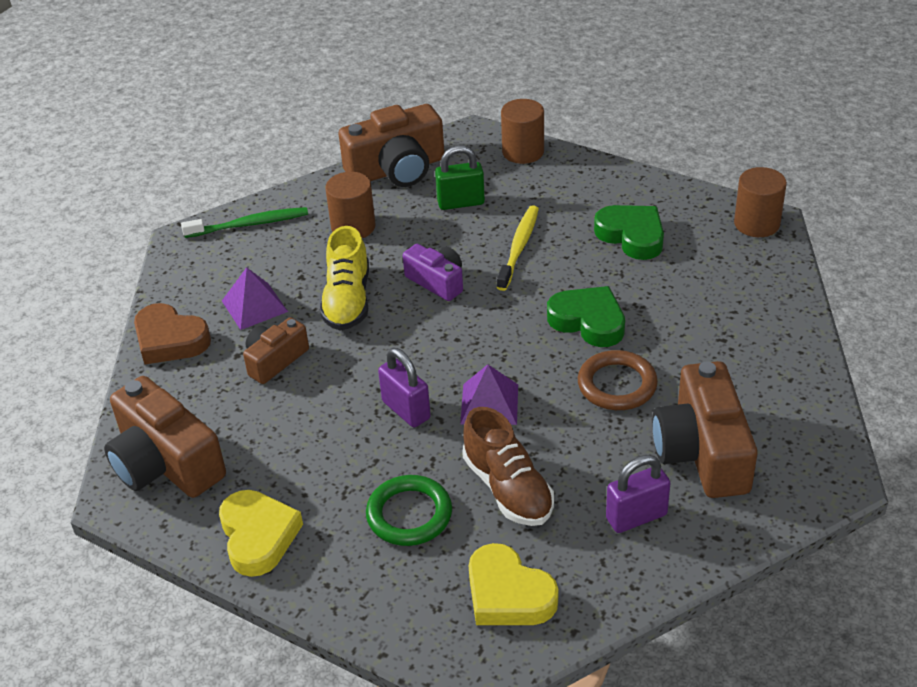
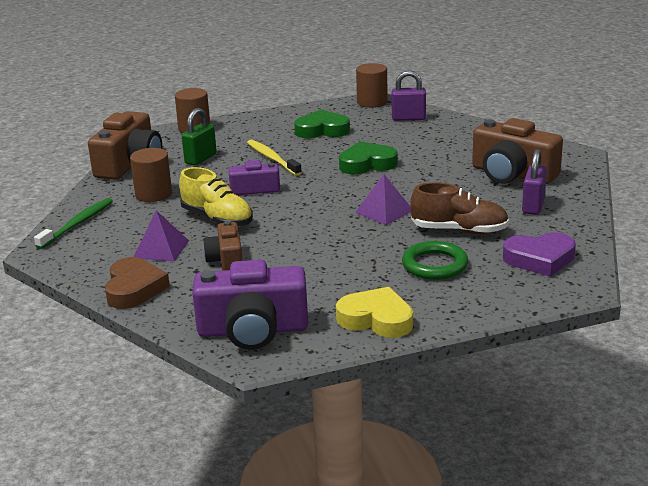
camera: 50 degrees left, 15 degrees down
(165, 463) = (253, 330): brown camera -> purple camera
(170, 340) = (134, 289): brown heart -> brown heart turned 75 degrees counterclockwise
(406, 410) = (347, 236): purple padlock -> purple padlock (408, 118)
(508, 594) = (540, 259): yellow heart -> purple heart
(617, 385) = (428, 175): brown ring -> none

